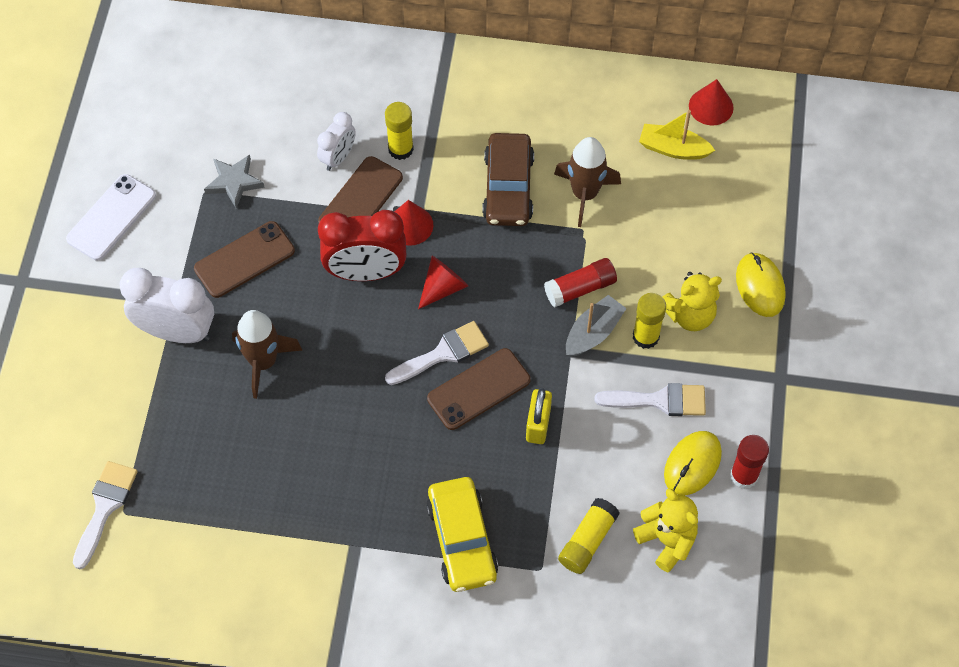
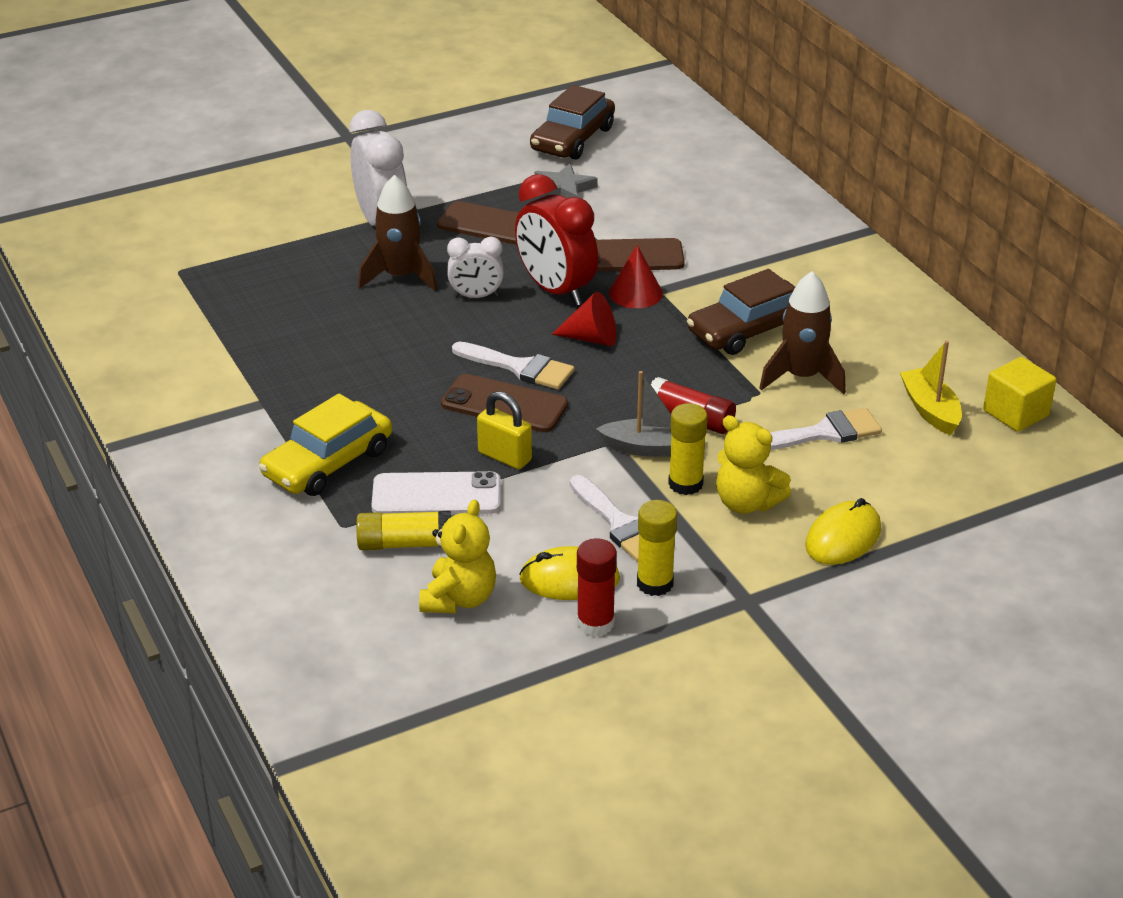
camera: 55 degrees right, 25 degrees down
(105, 507) = (174, 260): white brush -> white brush (823, 433)
(111, 217) = (456, 149): white phone -> white phone (436, 495)
(167, 131) = (572, 139): none -> brown car
(338, 157) = (657, 227): white clock -> white clock (476, 296)
(400, 149) = (710, 255): yellow glue stick -> yellow glue stick (655, 583)
(538, 424) = (505, 456): yellow padlock -> yellow padlock turned 60 degrees clockwise
(711, 106) = (1015, 413): red cone -> yellow cube

